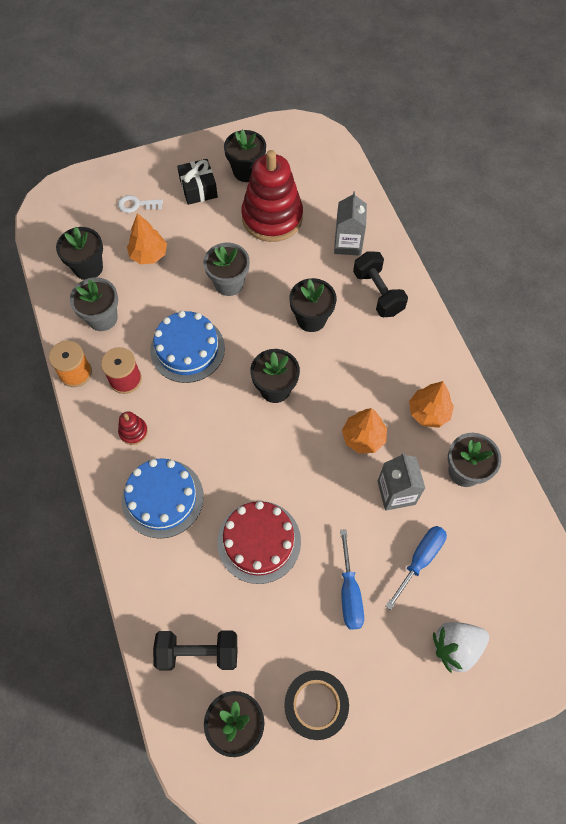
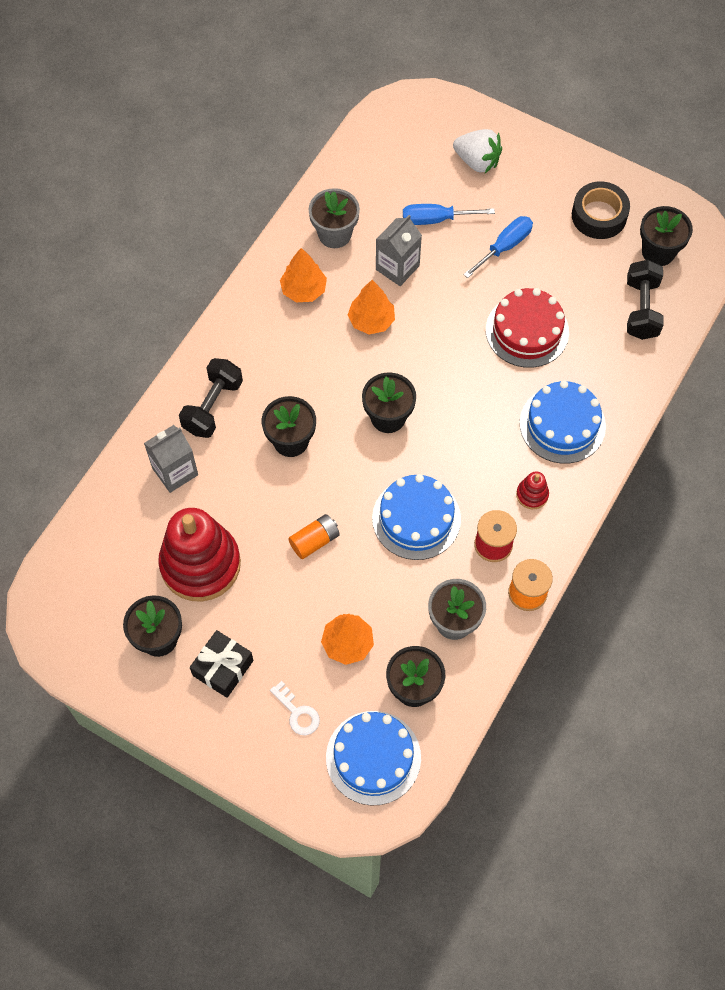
camera: 130 degrees left, 0 degrees up
(74, 221) = (373, 757): none -> blue cake
(198, 652) = (641, 309): black dumbbell -> black dumbbell turned 45 degrees clockwise
(229, 283) = (314, 541): grey flower pot -> orange battery

